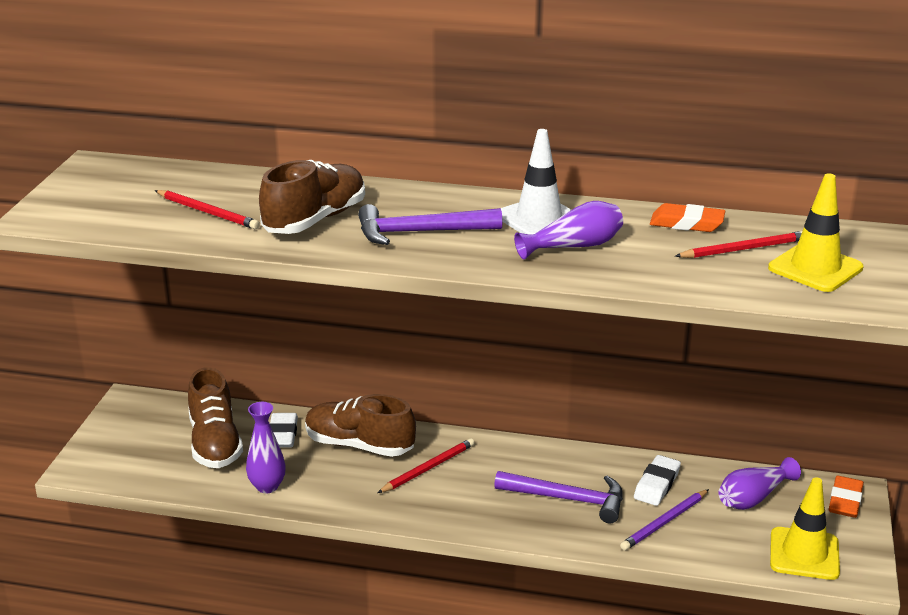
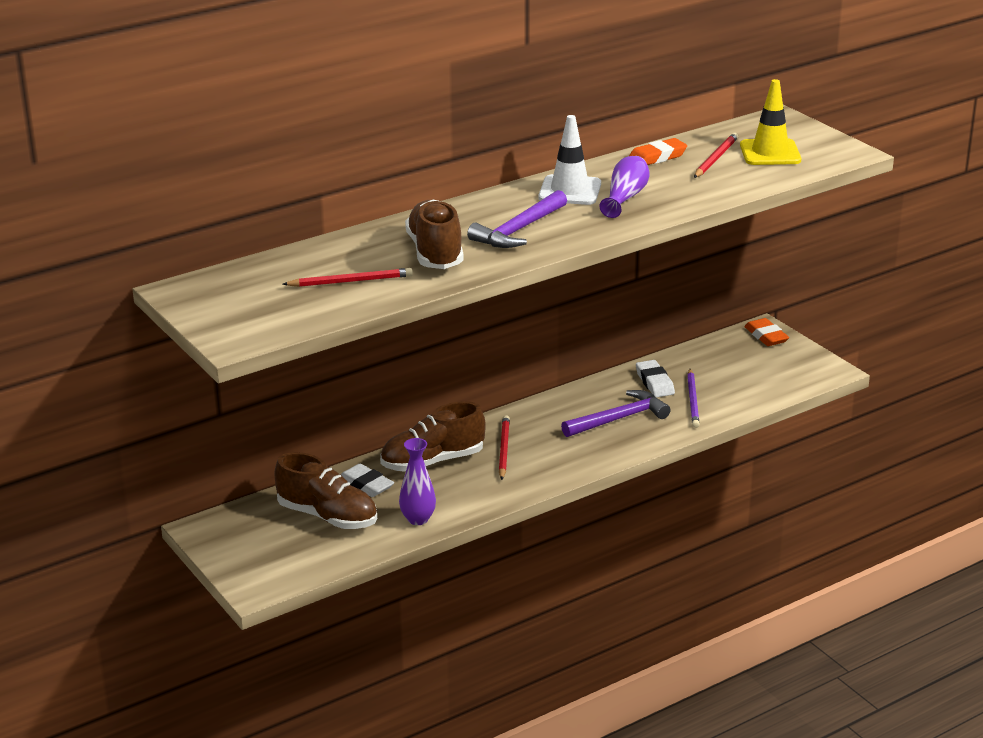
camera: 45 degrees left, 0 degrees up
(753, 497) = (717, 360): purple vase -> none
(804, 554) = (789, 375): yellow traffic cone -> none

